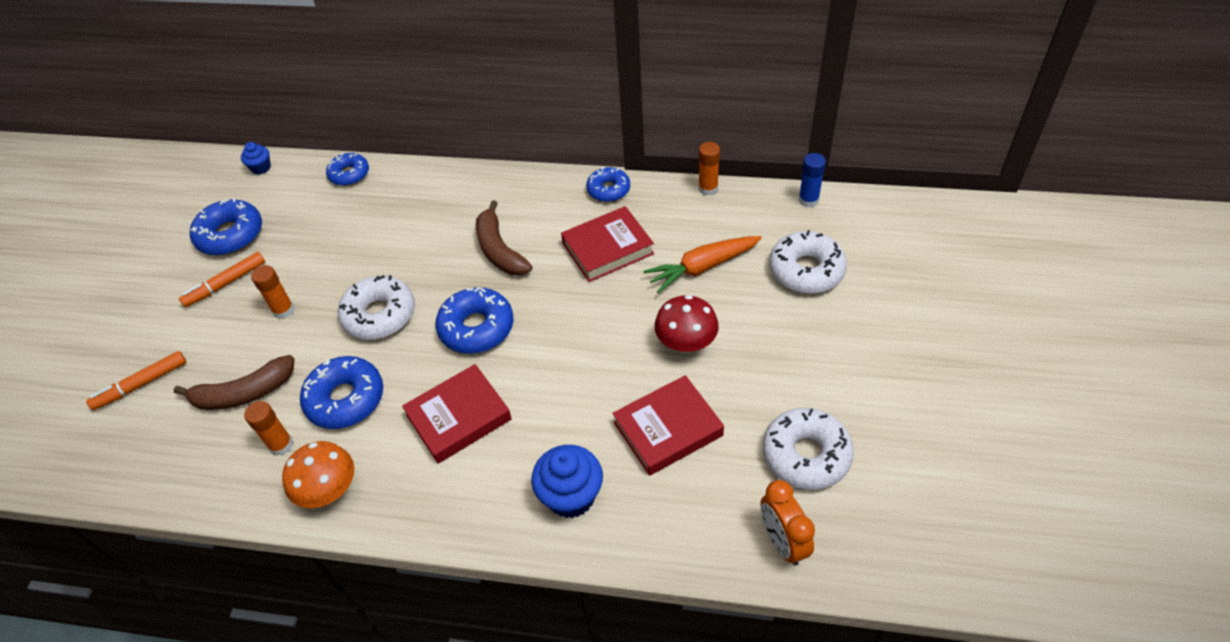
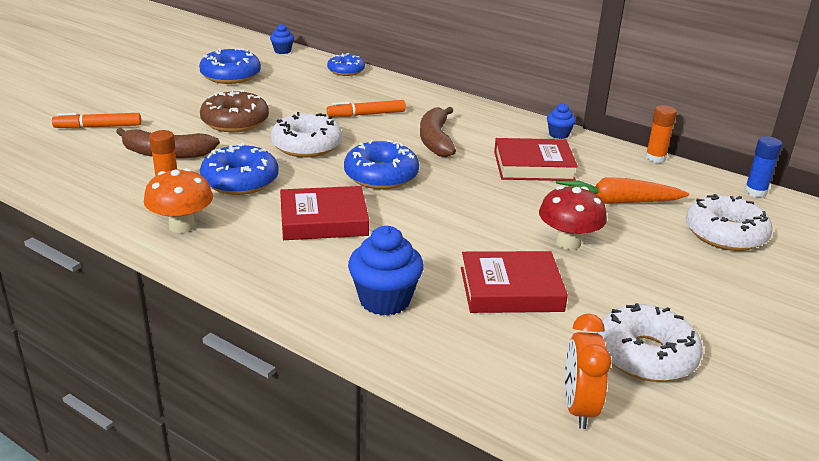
camera: 20 degrees right, 20 degrees down
(225, 284) = (205, 97): orange marker -> orange marker (366, 114)
(283, 310) = (235, 122): orange glue stick -> brown donut
(608, 190) = (559, 134): blue donut -> blue cupcake

